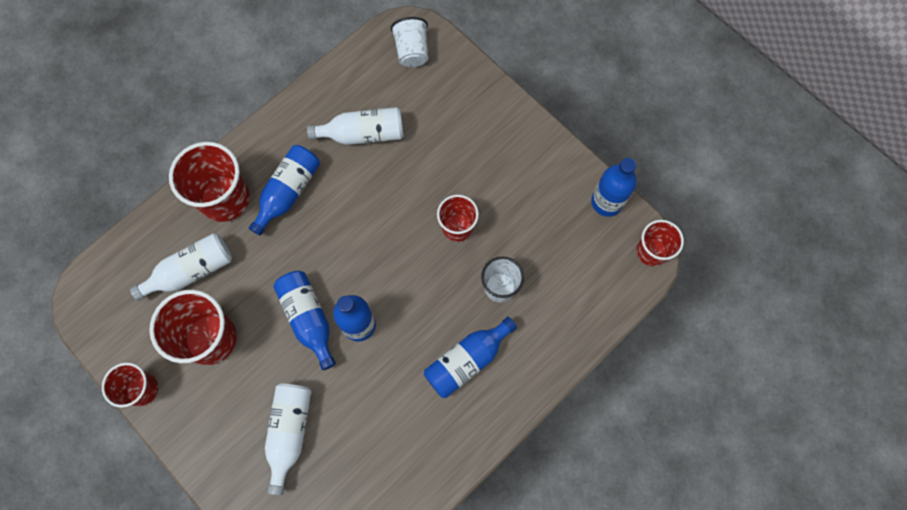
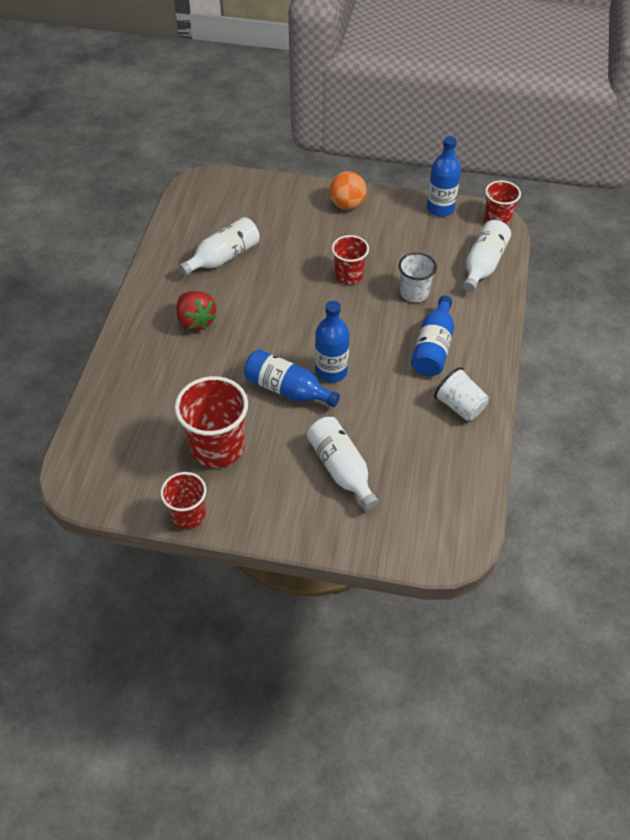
camera: 35 degrees left, 20 degrees down
(191, 271) = (159, 412): white bottle -> white bottle (483, 265)
(225, 199) = (145, 352): red cup -> none
(288, 192) = (196, 321): blue bottle -> red strawberry
(412, 51) = (215, 193): white cup -> white cup (460, 406)
(521, 141) = (347, 205): none -> orange ball

